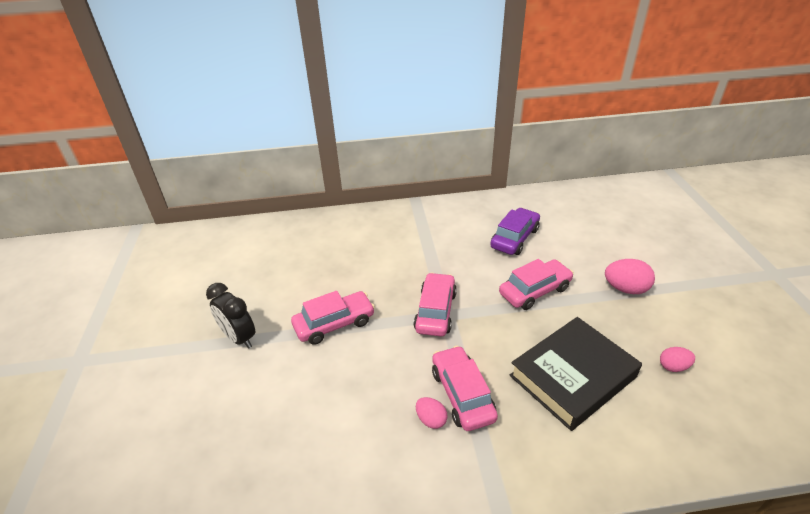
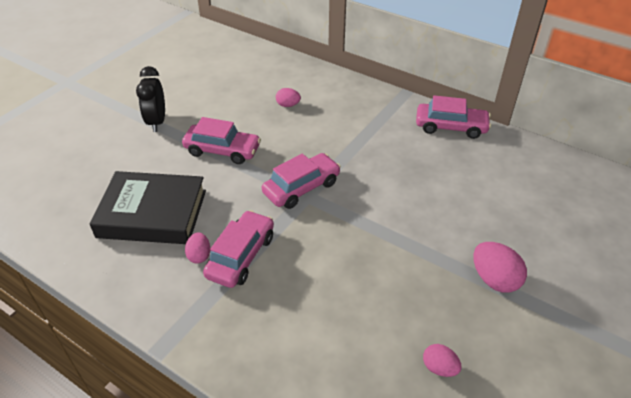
camera: 40 degrees right, 5 degrees up
(341, 256) = (288, 105): none -> pink egg
(514, 238) = (449, 173): purple car -> none
(535, 291) = (403, 225): pink car -> pink car (450, 127)
(572, 376) = (339, 306): black book -> black book (152, 213)

